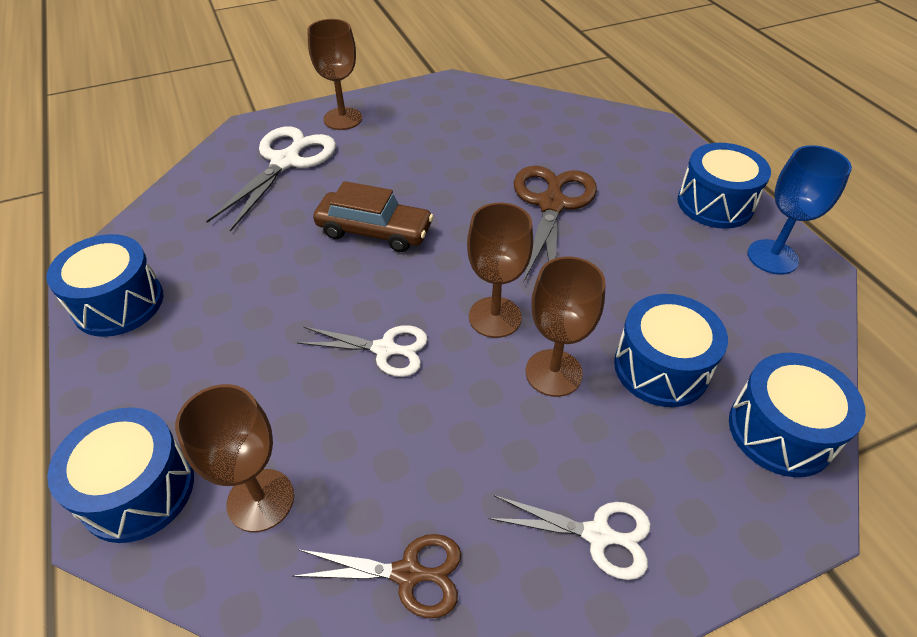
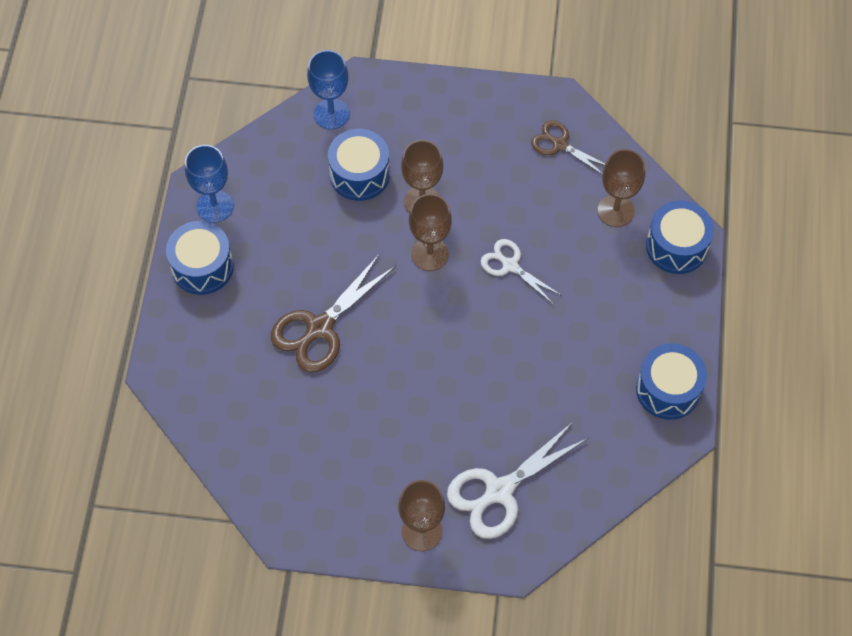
camera: 150 degrees left, 15 degrees up
(374, 231) = (466, 369): brown car -> none
(597, 535) = (463, 117): white scissors -> none
(780, 431) = (331, 114): blue drum -> blue goblet

